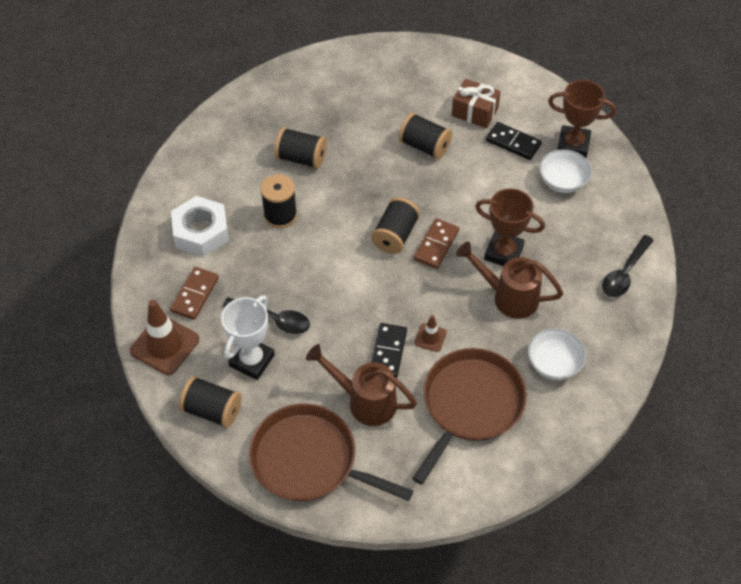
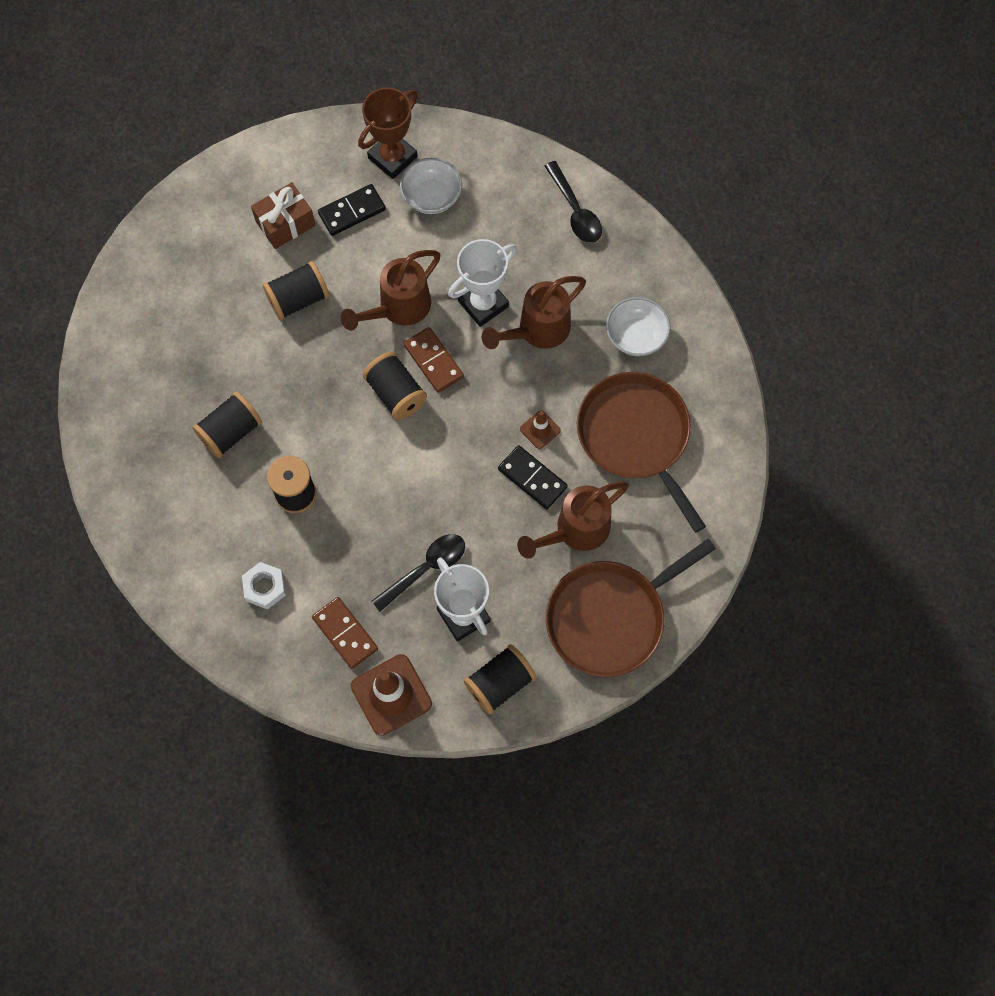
camera: 60 degrees left, 15 degrees up
(201, 232) = (265, 587): white nut -> white nut, size x0.59
(461, 205) = (398, 308): none -> brown watering can
(503, 253) = (483, 304): brown trophy -> white trophy

